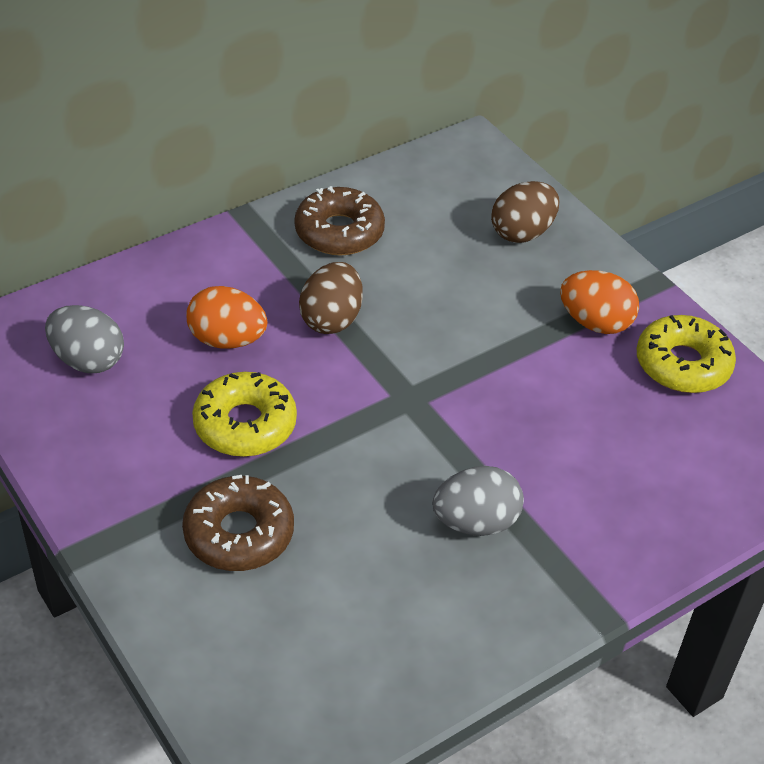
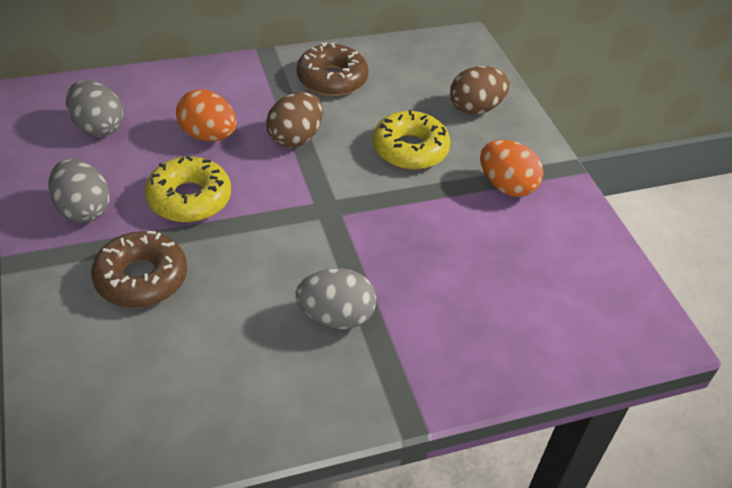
camera: 15 degrees right, 0 degrees up
(127, 468) = (83, 209): none -> grey egg
(682, 364) = (567, 234): yellow donut -> yellow donut (410, 149)

